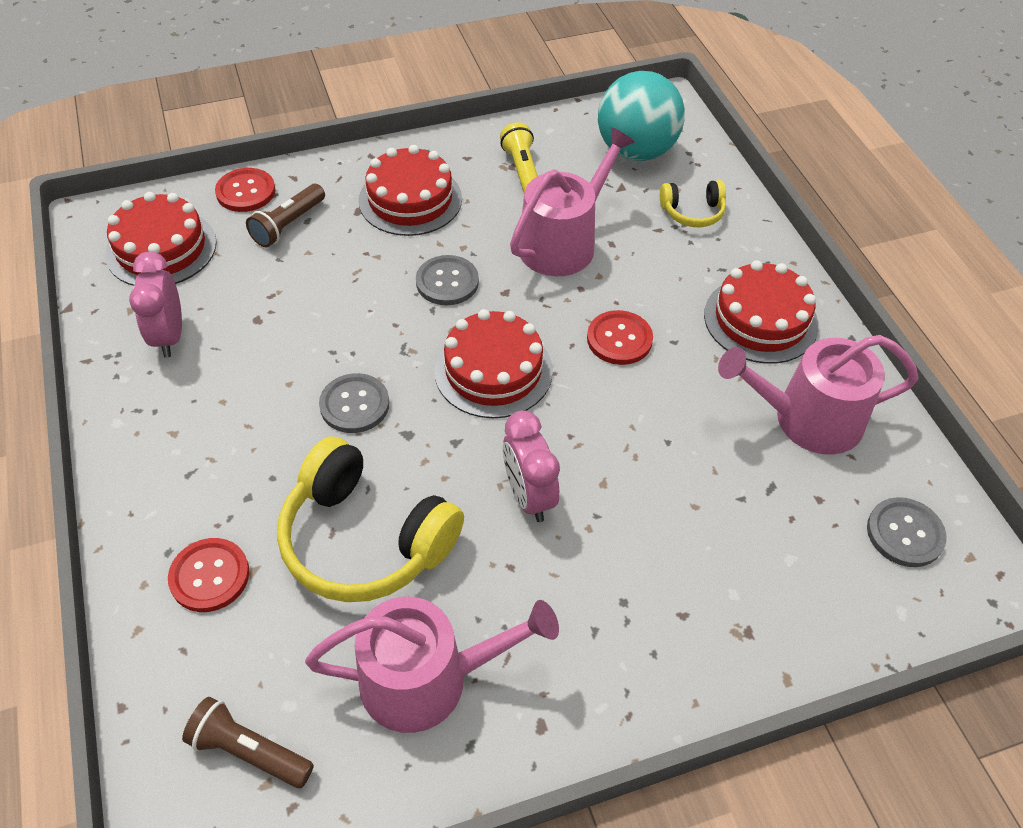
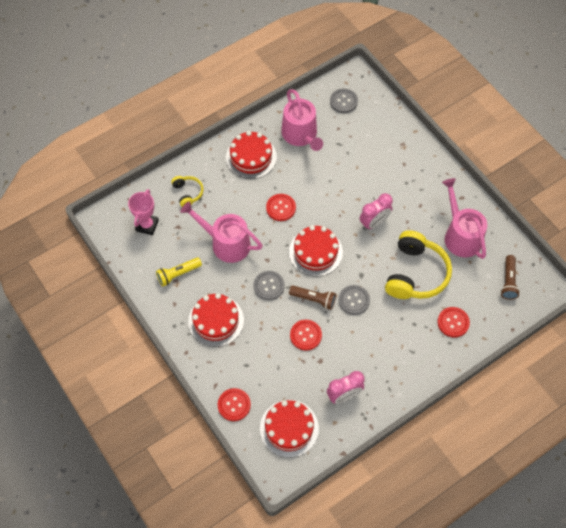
camera: 105 degrees left, 10 degrees up
(288, 225) = (252, 373): brown flashlight -> brown flashlight (313, 299)
(319, 311) = (305, 335): none -> red button
(636, 151) = (147, 225): turquoise ball -> pink trophy

